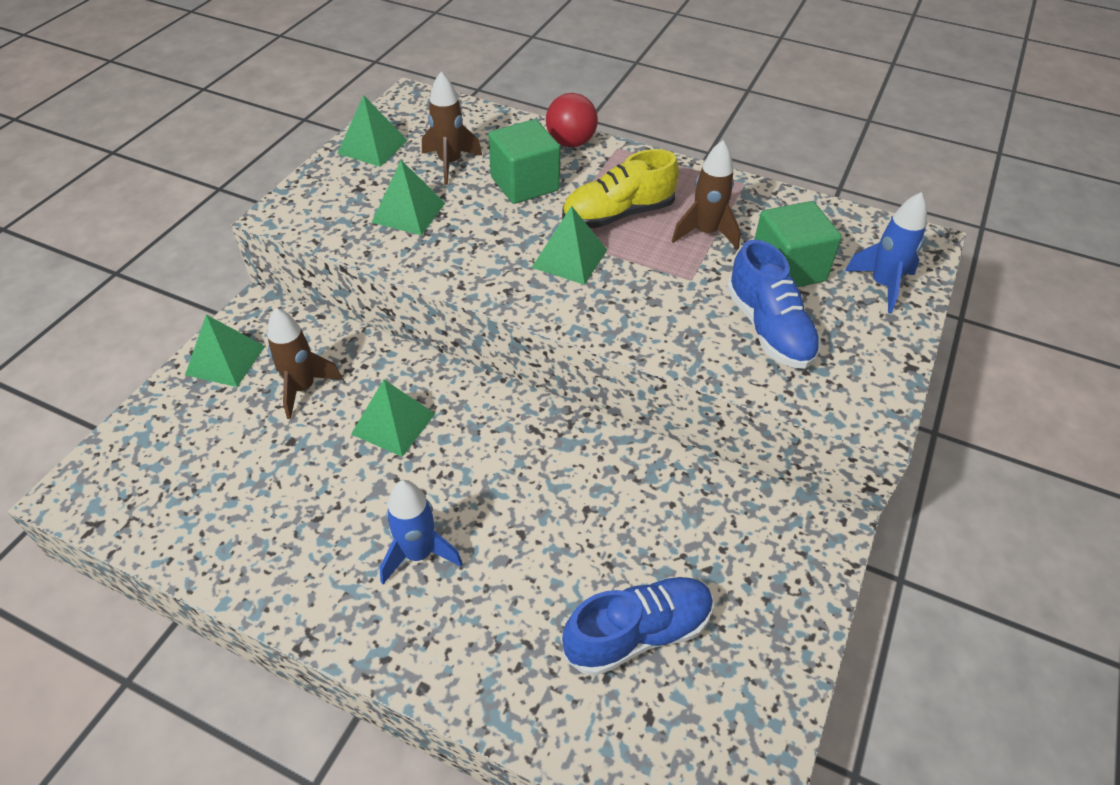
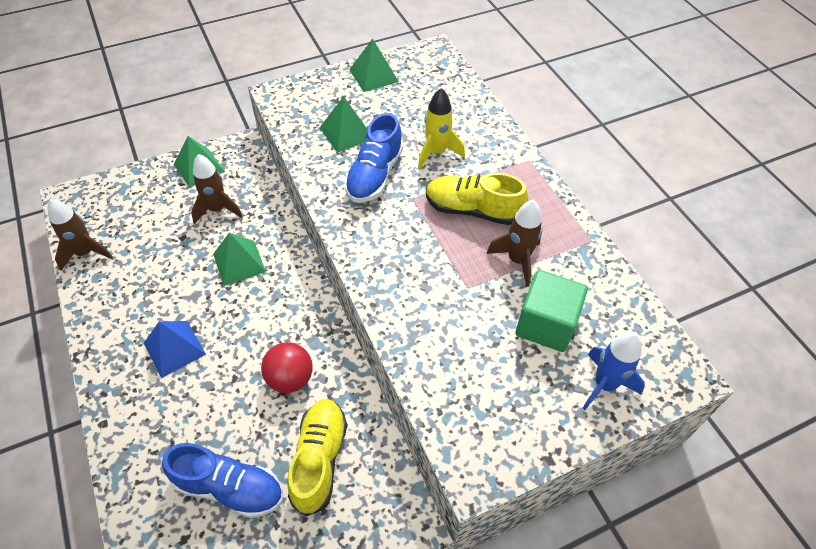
camera: 40 degrees right, 5 degrees up
(418, 554) = (174, 348): blue rocket -> blue pyramid
(450, 163) = (406, 112): brown rocket -> brown rocket (86, 253)
(525, 184) = (436, 153): green cube -> yellow rocket
(570, 258) = (406, 222): green pyramid -> none
(571, 142) = (501, 139): red ball -> red ball (290, 378)
(692, 540) = (319, 459): none -> yellow shoe
(768, 328) = (479, 358): blue shoe -> blue shoe (374, 175)

